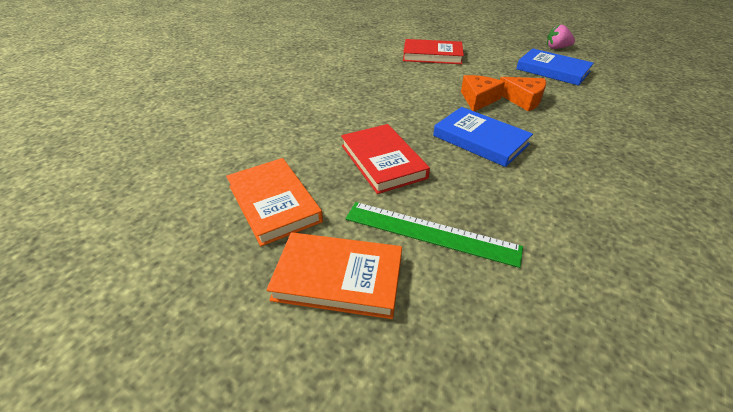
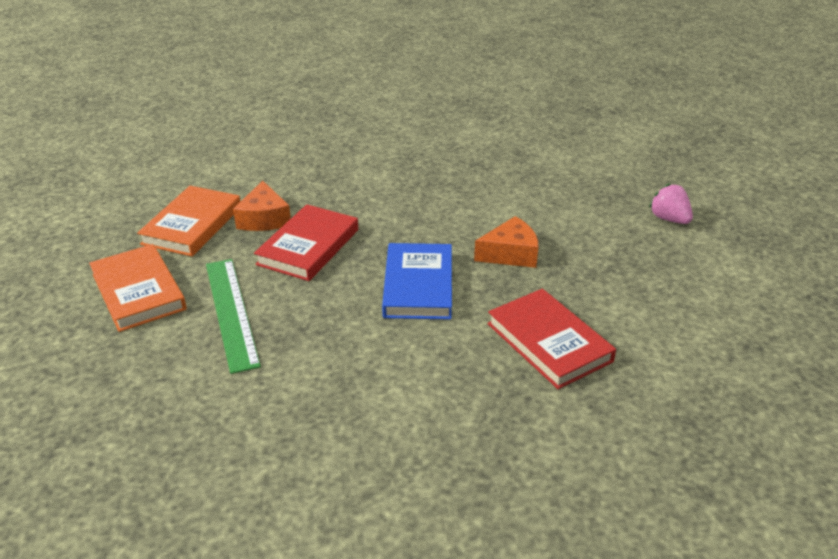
camera: 50 degrees right, 5 degrees down
(432, 55) = (581, 183): red book -> red book (548, 342)
(523, 100) = (556, 284): orange cheese -> orange cheese (264, 219)
(552, 70) = (686, 280): blue book -> none
(557, 48) = (778, 262): pink strawberry -> pink strawberry (669, 219)

